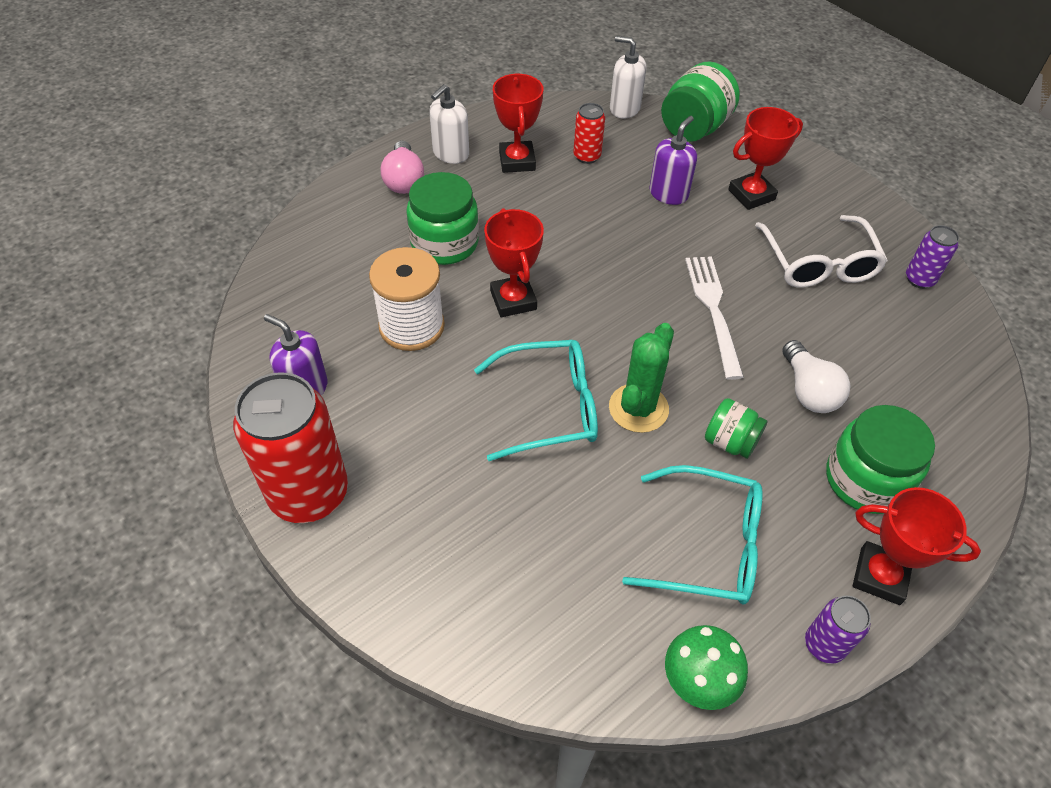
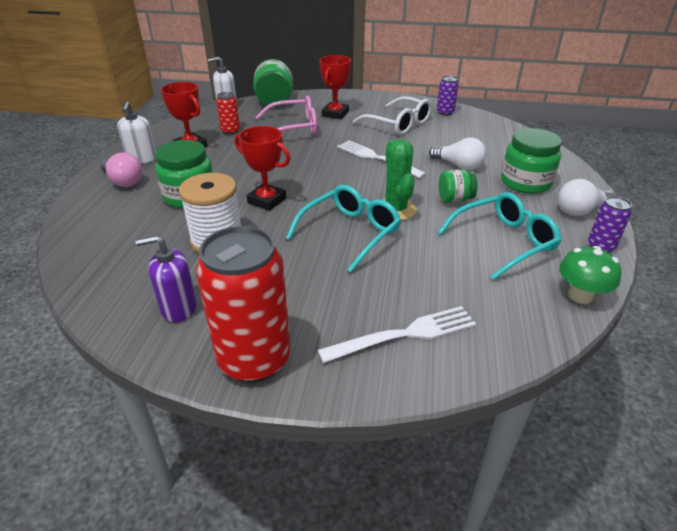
camera: 40 degrees left, 15 degrees down
(458, 573) = (405, 334): none -> white fork
(668, 194) = (294, 128): purple soap dispenser -> pink glasses
(880, 576) = (580, 210): red trophy -> white light bulb

